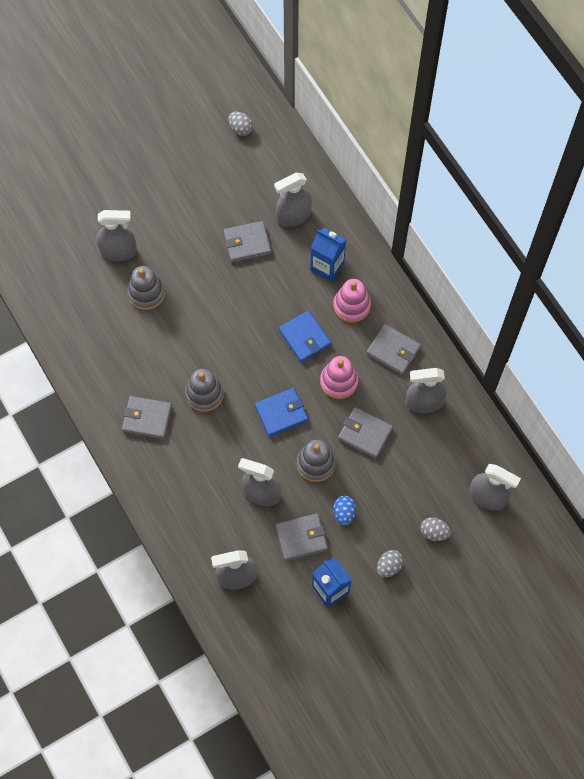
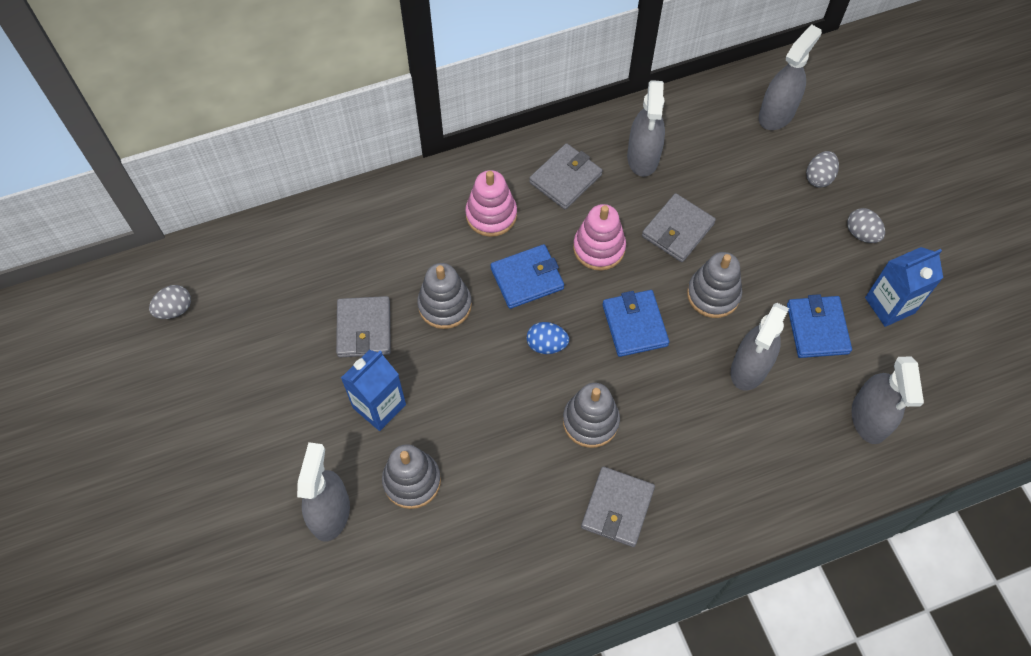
camera: 80 degrees left, 5 degrees down
(274, 289) = (445, 305): none -> grey stacking toy
(293, 216) = (338, 263): grey spray bottle -> none
(301, 538) = (817, 328): grey wallet -> blue wallet
(327, 266) = (426, 234): blue carton -> blue carton (379, 406)
(344, 513) = (786, 272): blue egg -> blue egg (546, 345)

